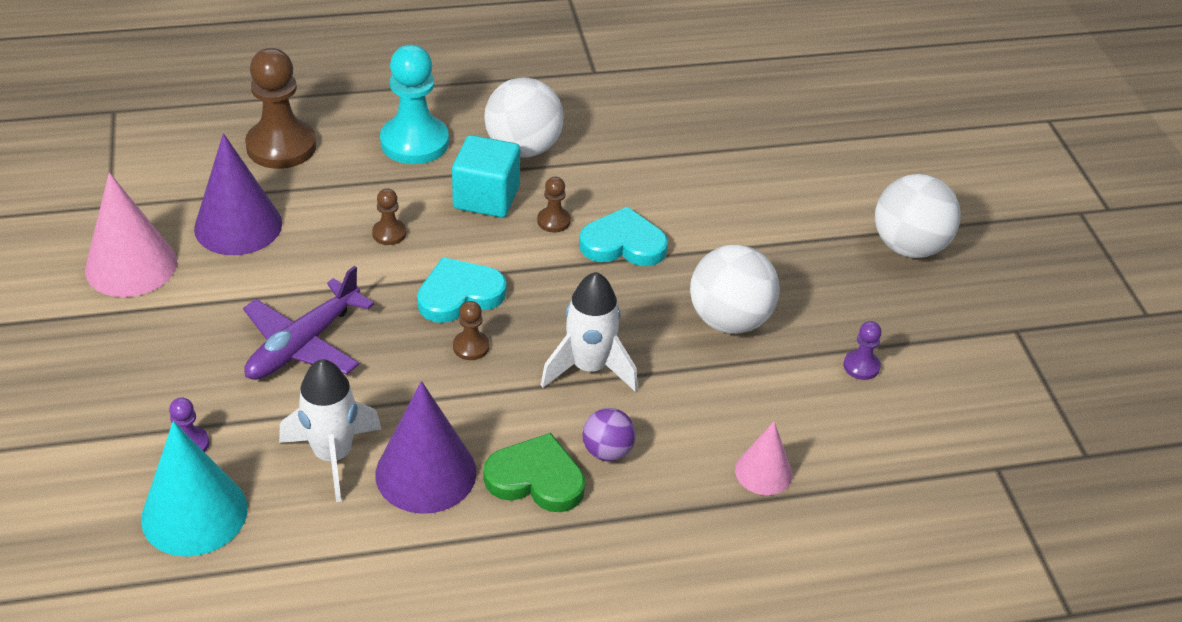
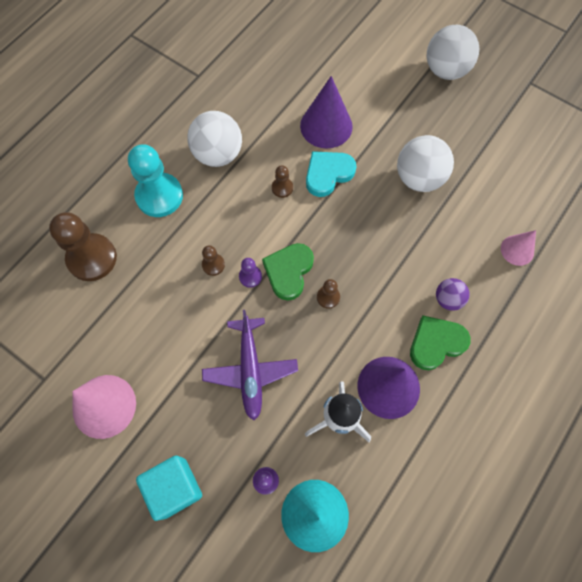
camera: 40 degrees left, 25 degrees up
(238, 226) = (130, 329): purple cone -> purple cone (326, 126)
(459, 294) = (288, 271): turquoise heart -> green heart
(486, 197) = (235, 201): turquoise cube -> turquoise cube (174, 488)
(589, 368) = (391, 260): white rocket -> none
(861, 366) = (495, 156): purple pawn -> purple pawn (250, 276)

